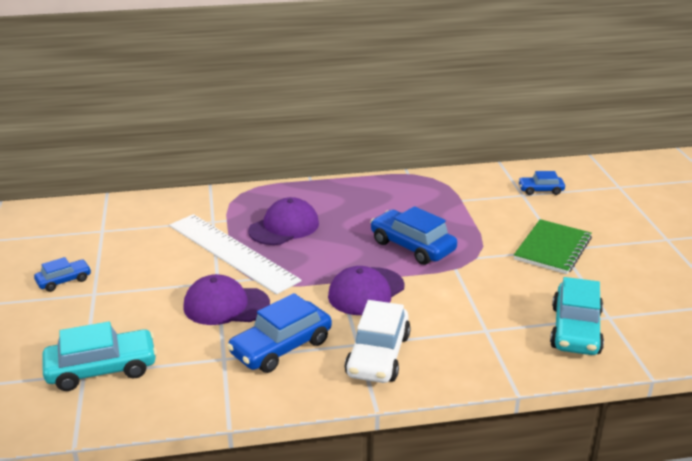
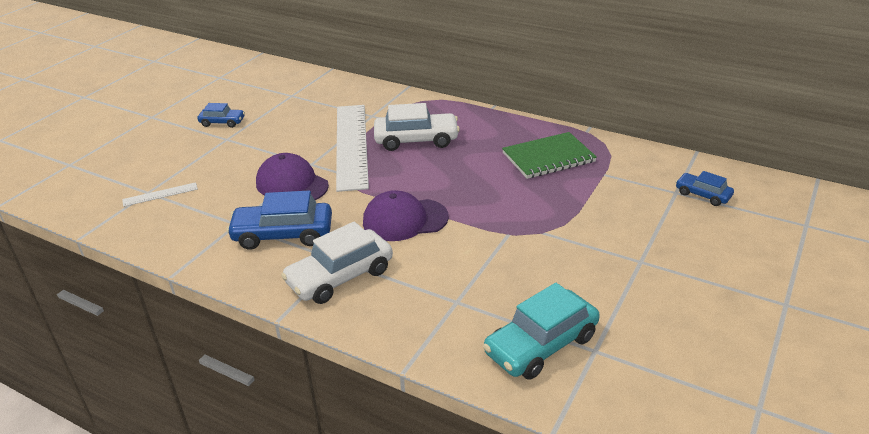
camera: 40 degrees right, 5 degrees up
(102, 369) = (160, 194): turquoise car -> white ruler
(284, 227) = (416, 140): purple cap -> white car
(412, 246) = (497, 198): blue car -> none
(552, 249) = (632, 257): green notebook -> green notebook (548, 157)

